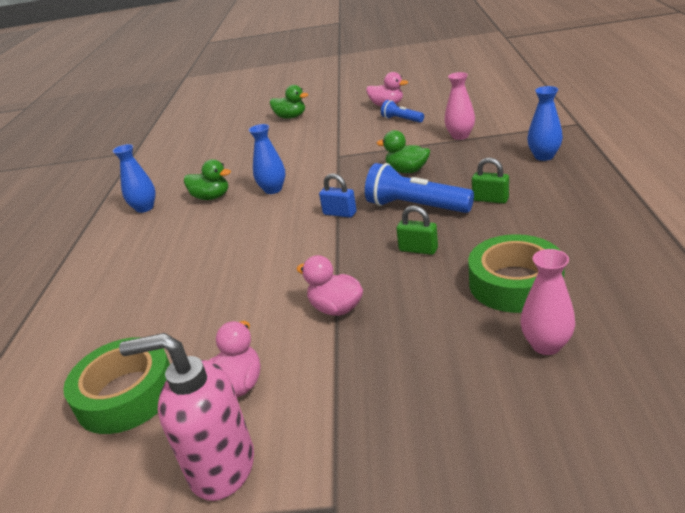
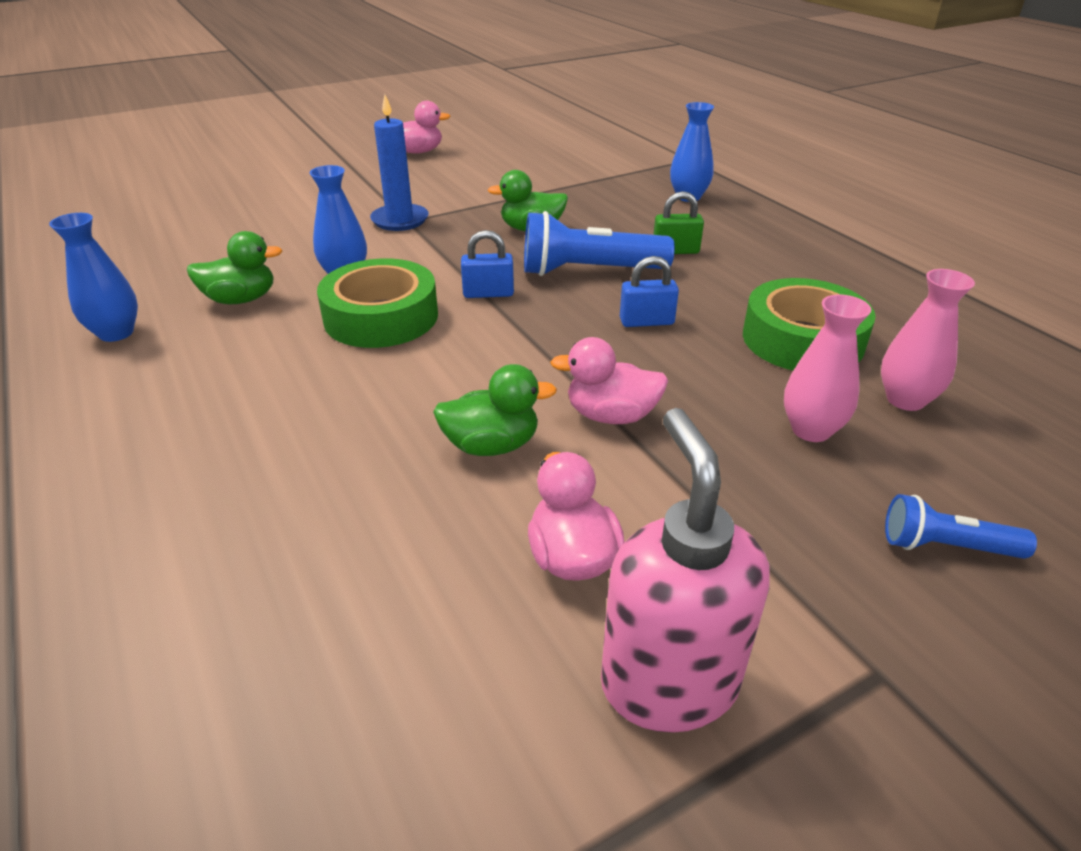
camera: 35 degrees left, 5 degrees up
(126, 394) = (385, 632): green tape -> green tape (381, 317)
(221, 467) = (668, 682): pink soap dispenser -> pink soap dispenser turned 105 degrees clockwise
(291, 117) = (274, 175): green duck -> green duck (491, 445)
(333, 155) = (400, 220): none -> blue candle
(401, 120) = (458, 168): blue flashlight -> blue flashlight (945, 546)
(418, 249) = (646, 322): green padlock -> blue padlock
(460, 136) = (561, 182): pink vase -> pink vase (811, 430)

